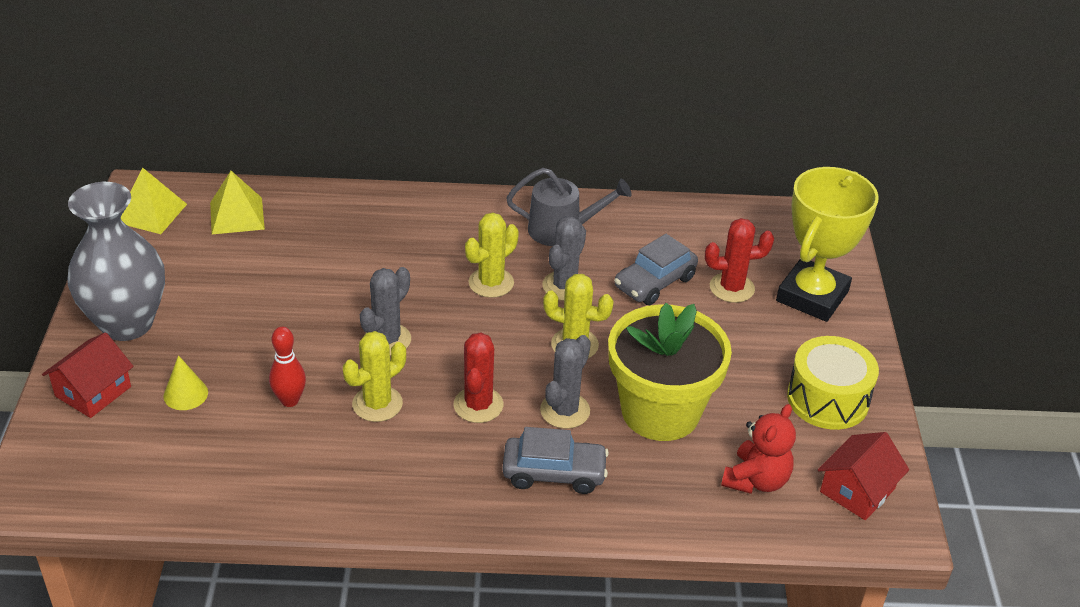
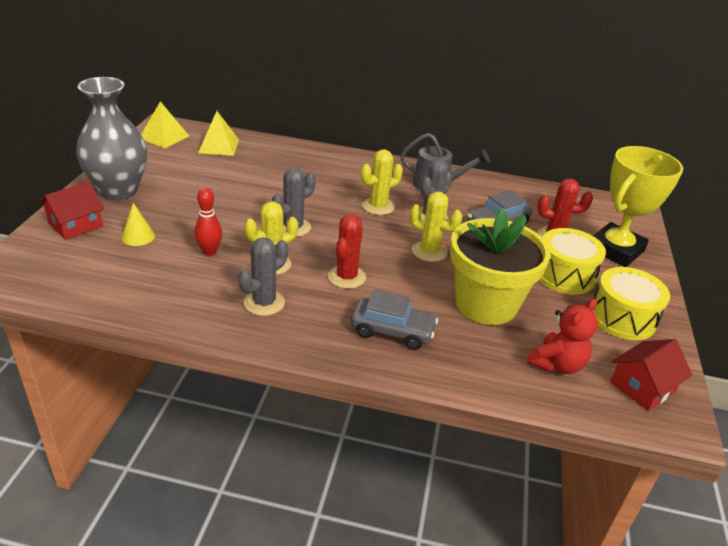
camera: 10 degrees right, 5 degrees down
(565, 411) = (411, 291): grey cactus -> grey cactus (264, 303)
(751, 349) = (564, 275): none -> yellow drum

